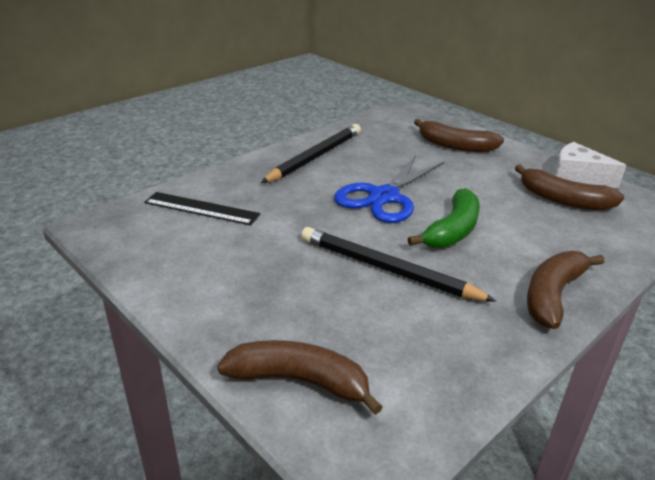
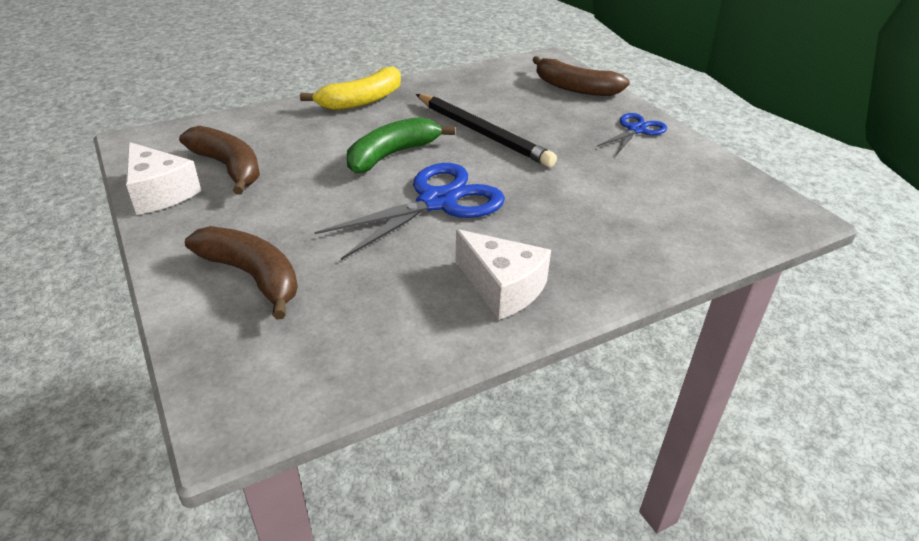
camera: 165 degrees left, 5 degrees up
(201, 208) = (671, 219): black ruler -> none
(215, 304) = (636, 130): none -> blue scissors
(315, 157) = (502, 287): black pencil -> white cheese
(553, 295) = (362, 101): brown banana -> yellow banana

